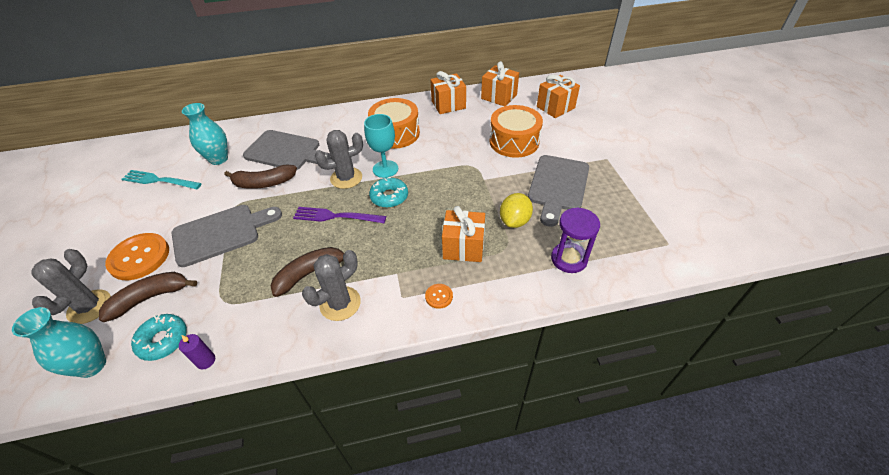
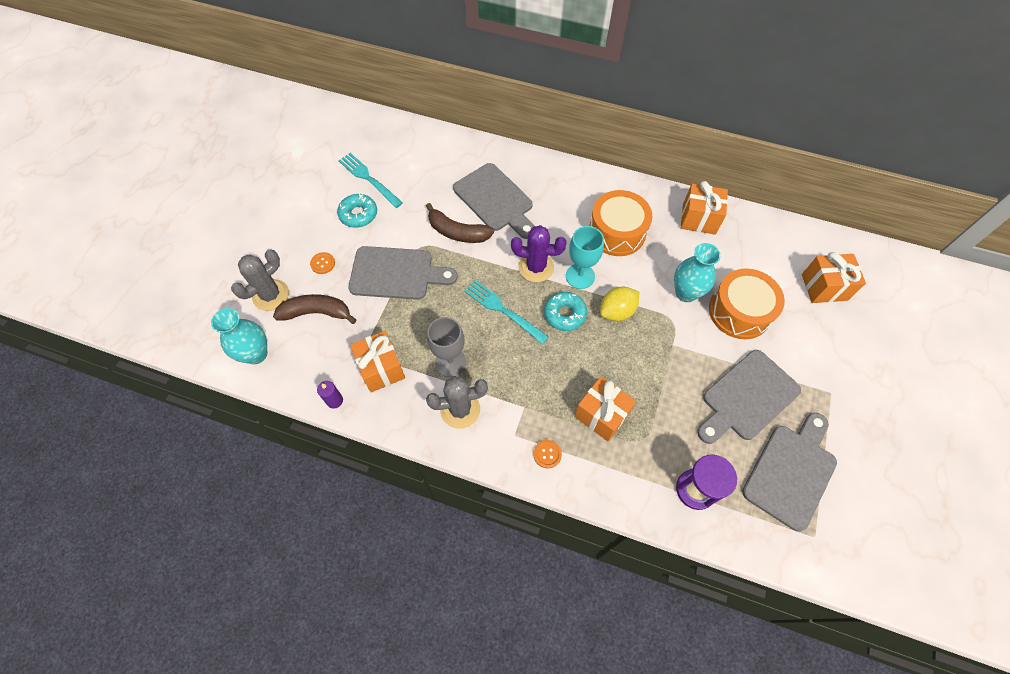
camera: 30 degrees right, 15 degrees up
(139, 257) = (323, 263): orange button -> orange button, size x0.45
(163, 340) = (311, 361): turquoise donut -> turquoise donut (358, 214)
(218, 159) = (430, 178): turquoise vase -> turquoise vase (686, 293)
(310, 273) = (450, 362): brown banana -> grey goblet
(335, 216) = (502, 310): purple fork -> turquoise fork
(346, 178) = (536, 267): grey cactus -> purple cactus
(499, 97) = (766, 236): orange gift -> orange gift (381, 368)
(514, 221) = (671, 414): yellow lemon -> yellow lemon (617, 311)
(621, 214) = (791, 472): none -> grey cutting board

